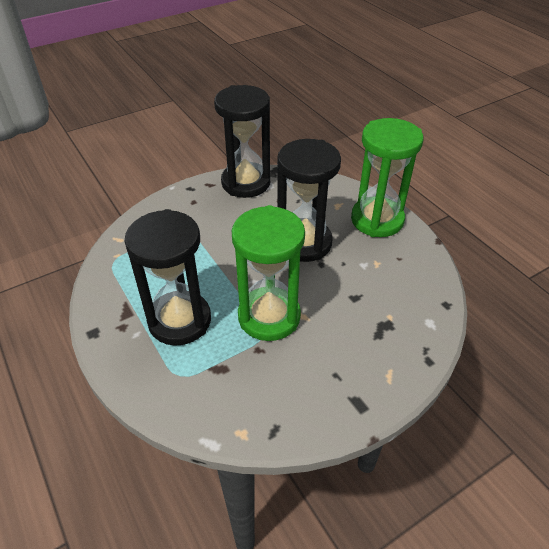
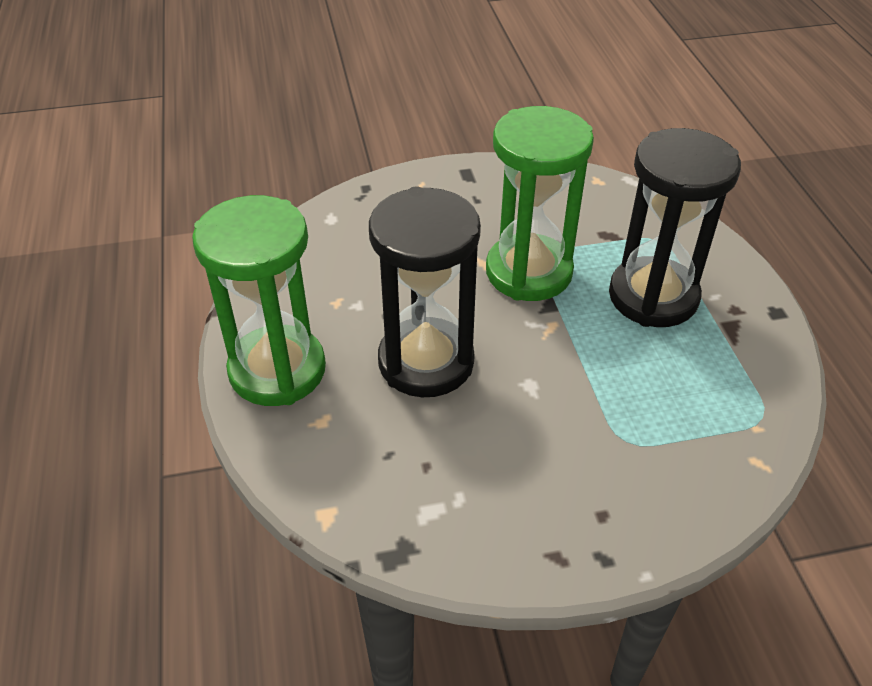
camera: 160 degrees left, 0 degrees up
(246, 183) = (475, 535): black hourglass -> none

